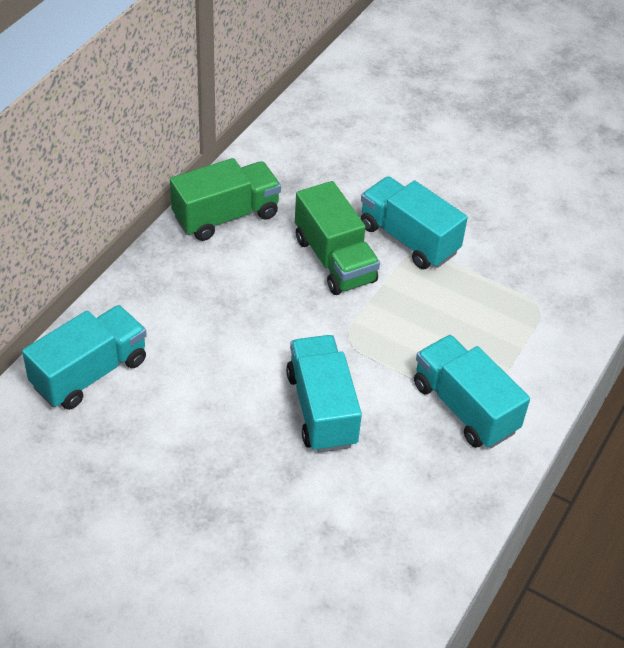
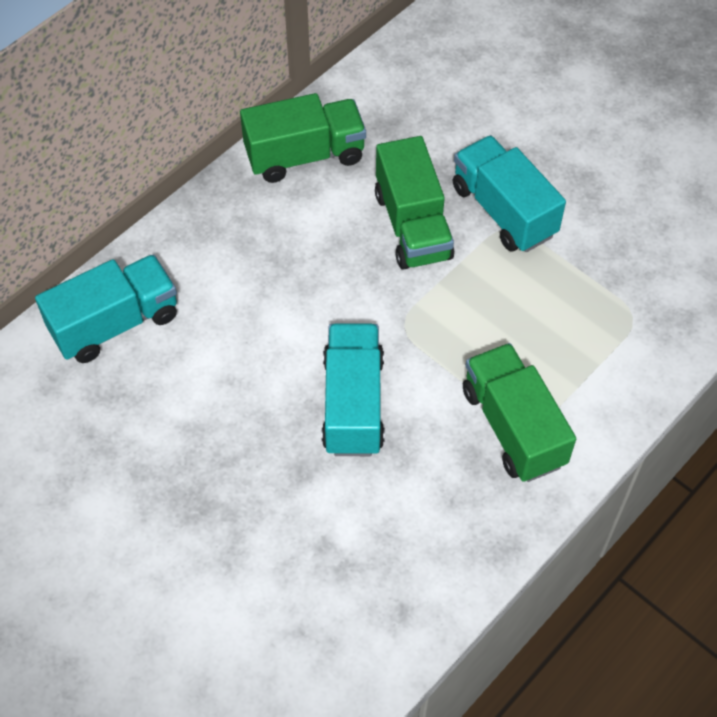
camera: 15 degrees right, 10 degrees up
(464, 407) = (513, 427): turquoise truck -> green truck

